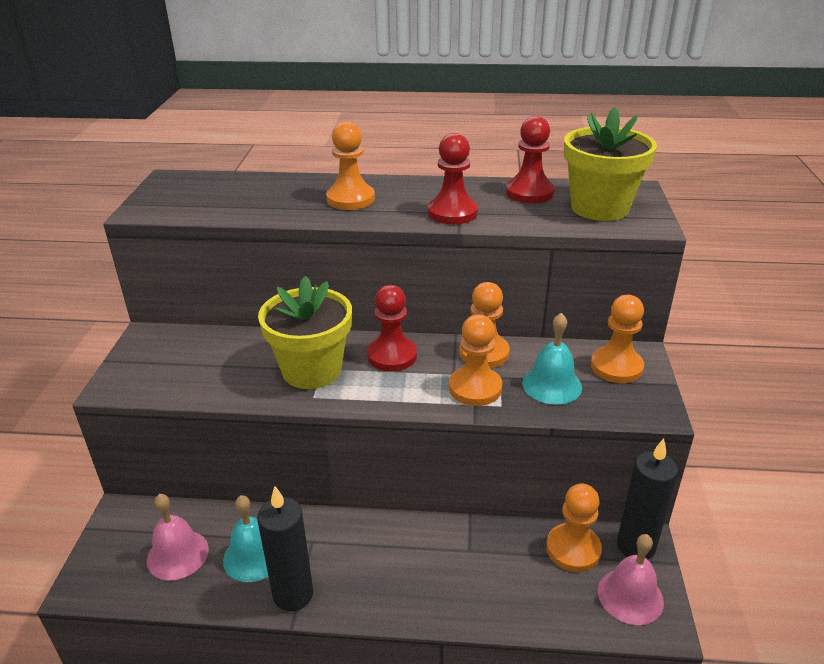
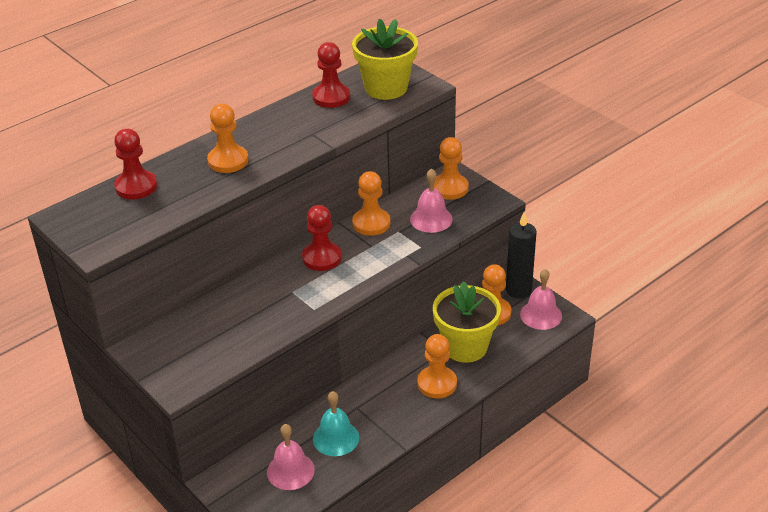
camera: 45 degrees left, 5 degrees up
(293, 594) = (385, 436): black candle -> none
(312, 370) = (288, 296): yellow flower pot -> yellow flower pot (465, 346)
(452, 213) = (309, 136): red pawn -> red pawn (136, 186)
(475, 388) = (395, 246): orange pawn -> orange pawn (437, 383)
(552, 385) = (431, 219): turquoise bell -> pink bell

